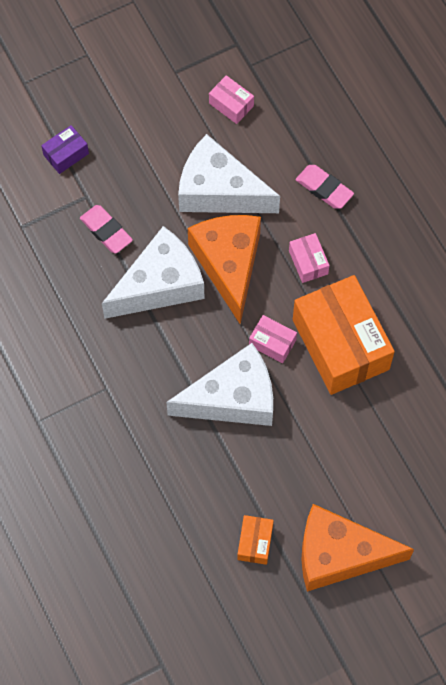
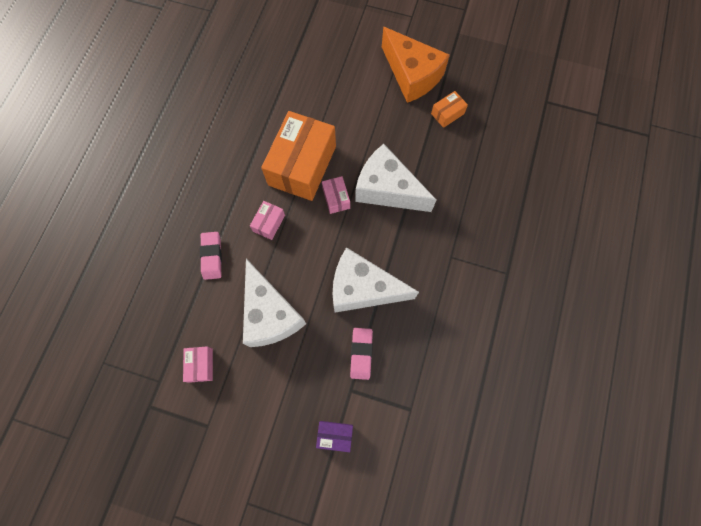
camera: 135 degrees left, 5 degrees up
(229, 264) = (312, 263): orange cheese -> none

